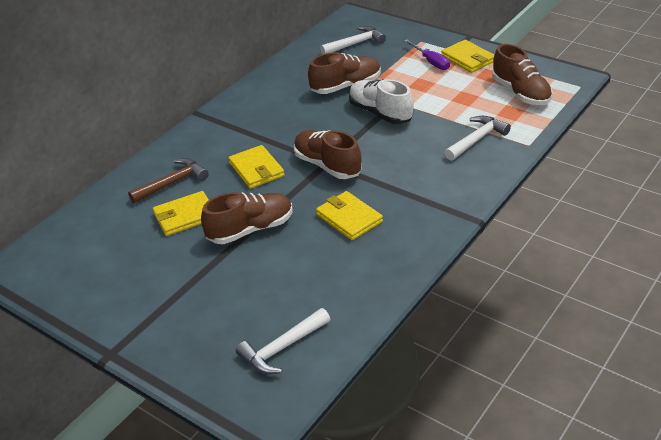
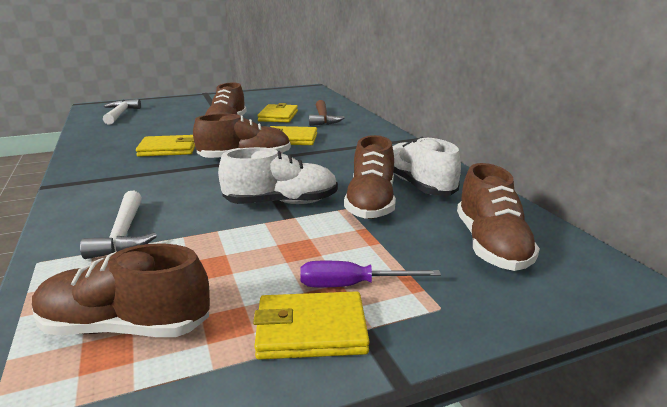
camera: 120 degrees right, 15 degrees down
(300, 81) = (418, 185): none -> white shoe
(355, 44) = (491, 245): white hammer -> brown shoe

